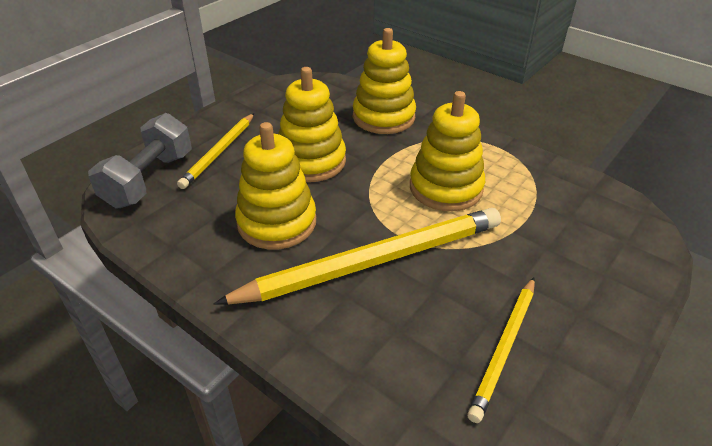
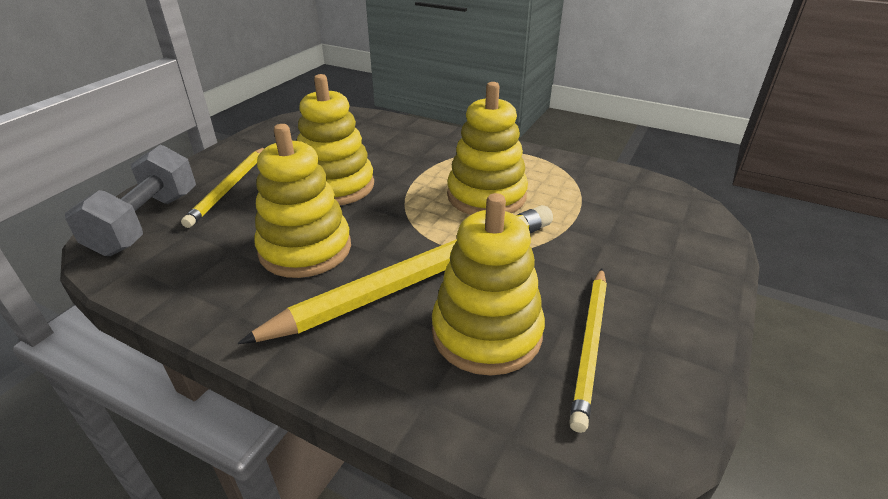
camera: 10 degrees left, 5 degrees down
(383, 117) = (407, 139): yellow stacking toy -> yellow stacking toy (486, 333)

